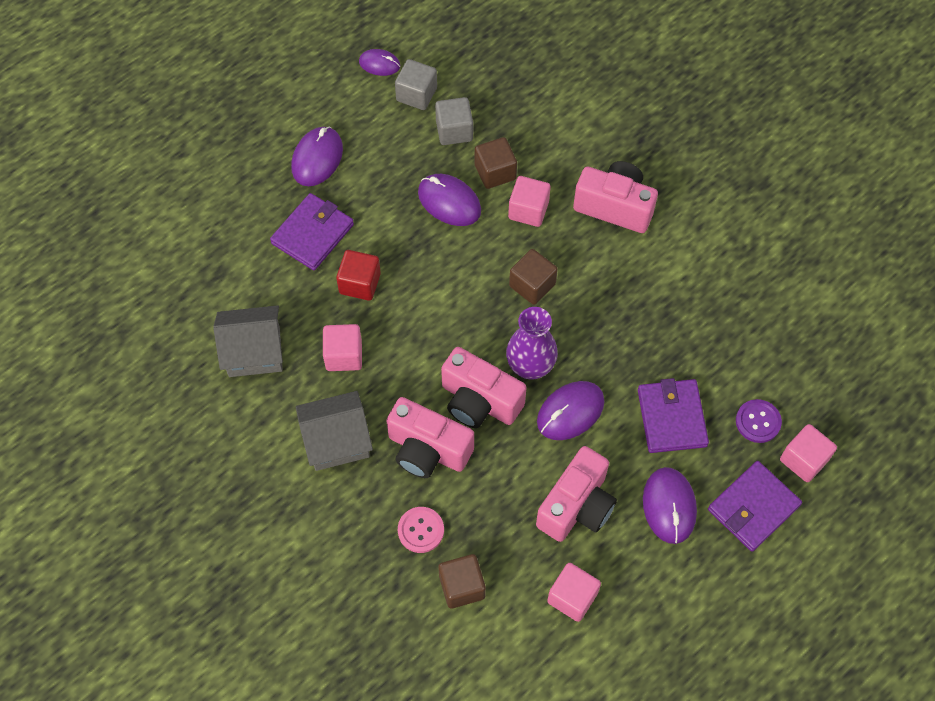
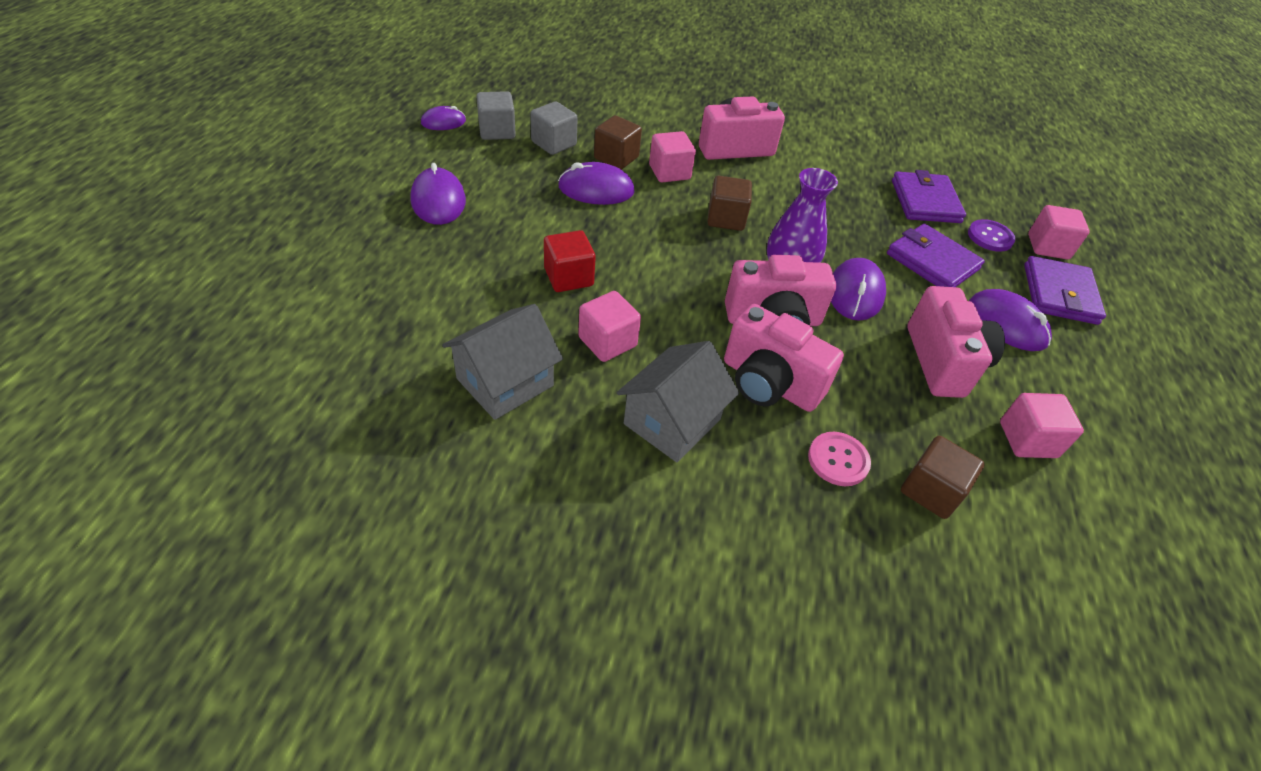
camera: 40 degrees left, 15 degrees down
(312, 234) = (484, 257): purple wallet -> purple wallet (925, 201)
(427, 450) = (769, 383): pink camera -> pink camera turned 45 degrees clockwise

